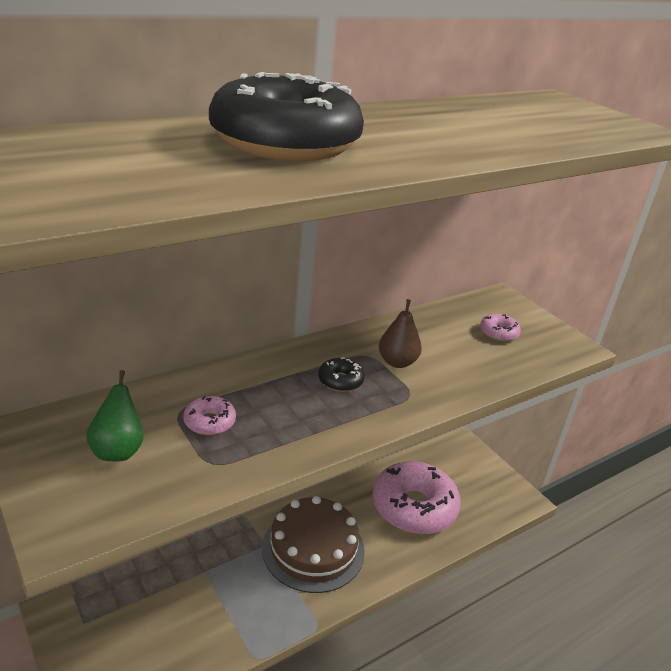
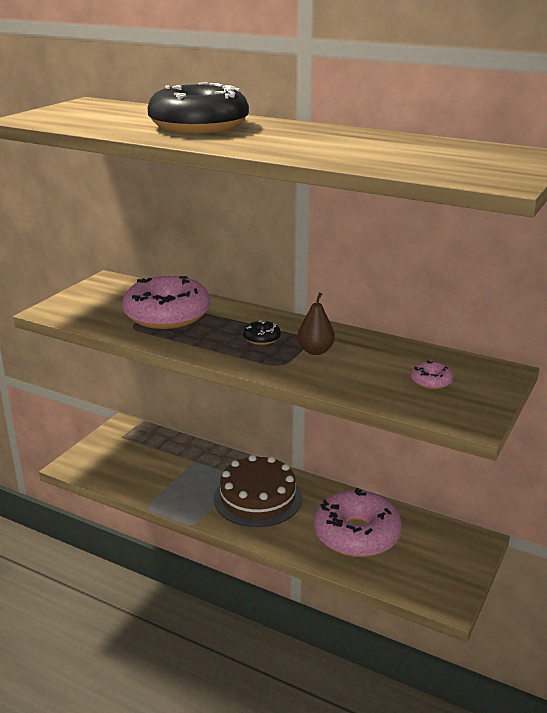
camera: 65 degrees right, 5 degrees down
(118, 450) = (117, 303): green pear -> none
(209, 422) = (167, 315): pink donut -> pink donut, size x2.44

